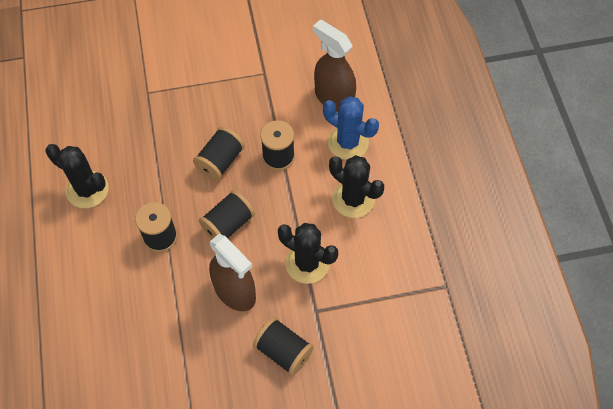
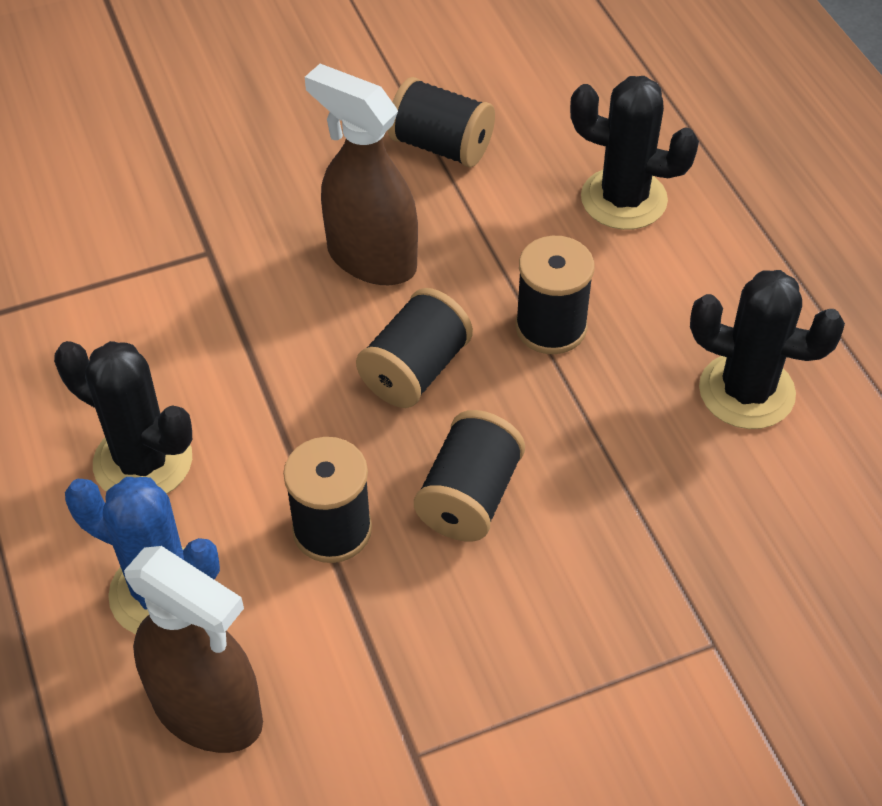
camera: 170 degrees right, 10 degrees down
(283, 351) = (261, 186): black spool -> black spool (441, 146)
(307, 263) = (234, 325): black cactus -> black cactus (623, 199)

